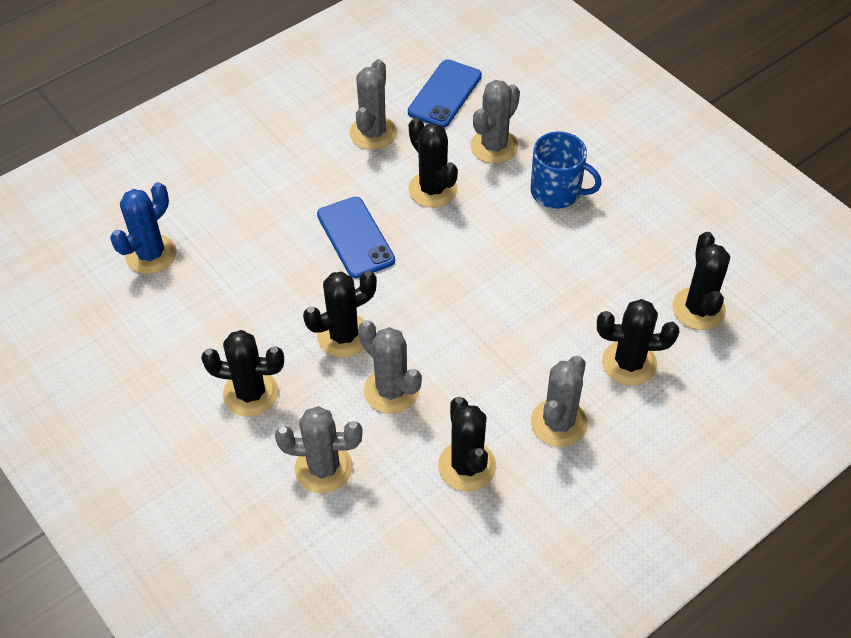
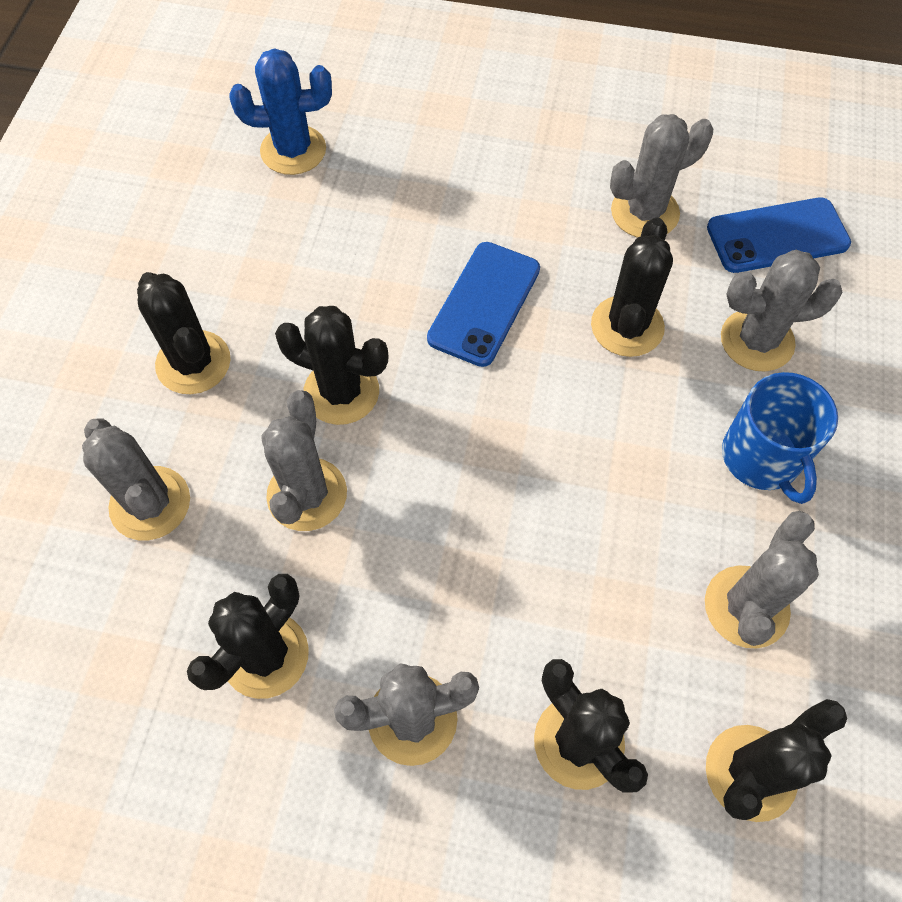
camera: 50 degrees right, 10 degrees up
(623, 253) = (746, 607): none -> grey cactus

